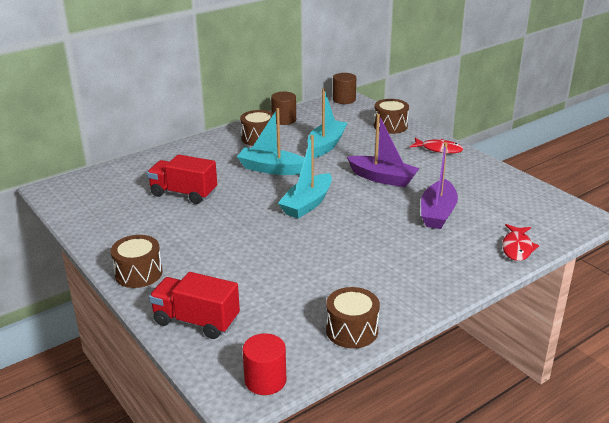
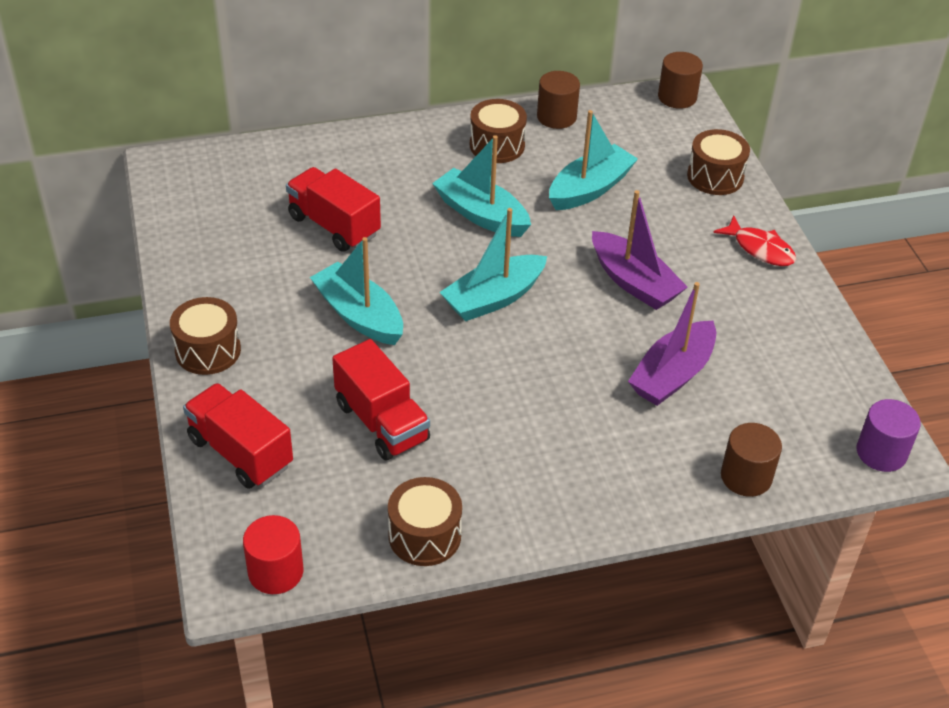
camera: 20 degrees right, 15 degrees up
(229, 231) = (359, 315): none -> turquoise boat
(281, 280) = (382, 422): none -> red truck
(517, 248) = (746, 477): red fish -> brown cylinder
(577, 218) = (881, 452): none -> purple cylinder

